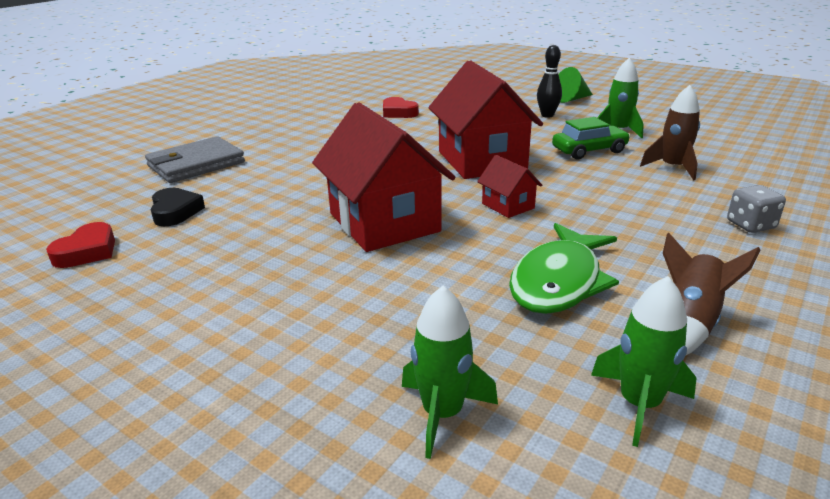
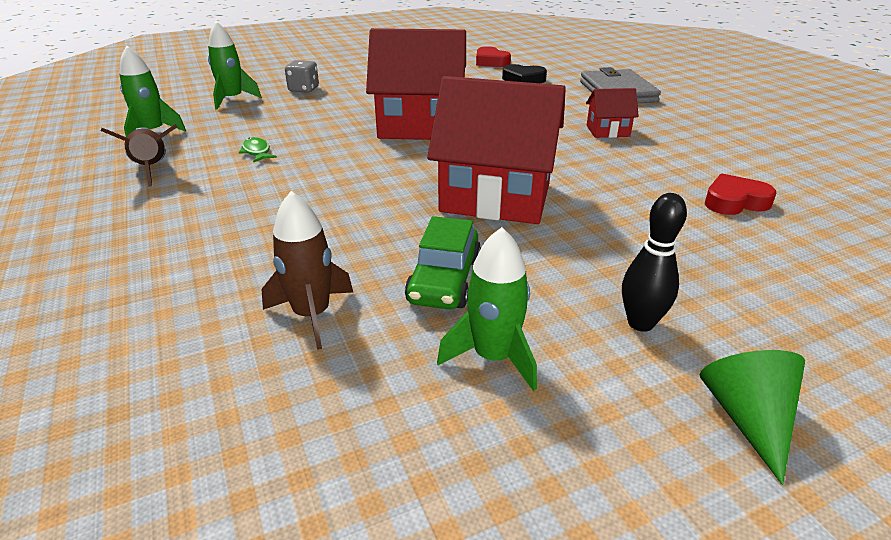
camera: 120 degrees right, 5 degrees up
(508, 206) = (378, 173): red house -> red house (607, 131)
(559, 281) = (257, 152): green fish -> green fish, size x0.41
(750, 225) = (150, 271): grey dice -> grey dice (304, 89)

